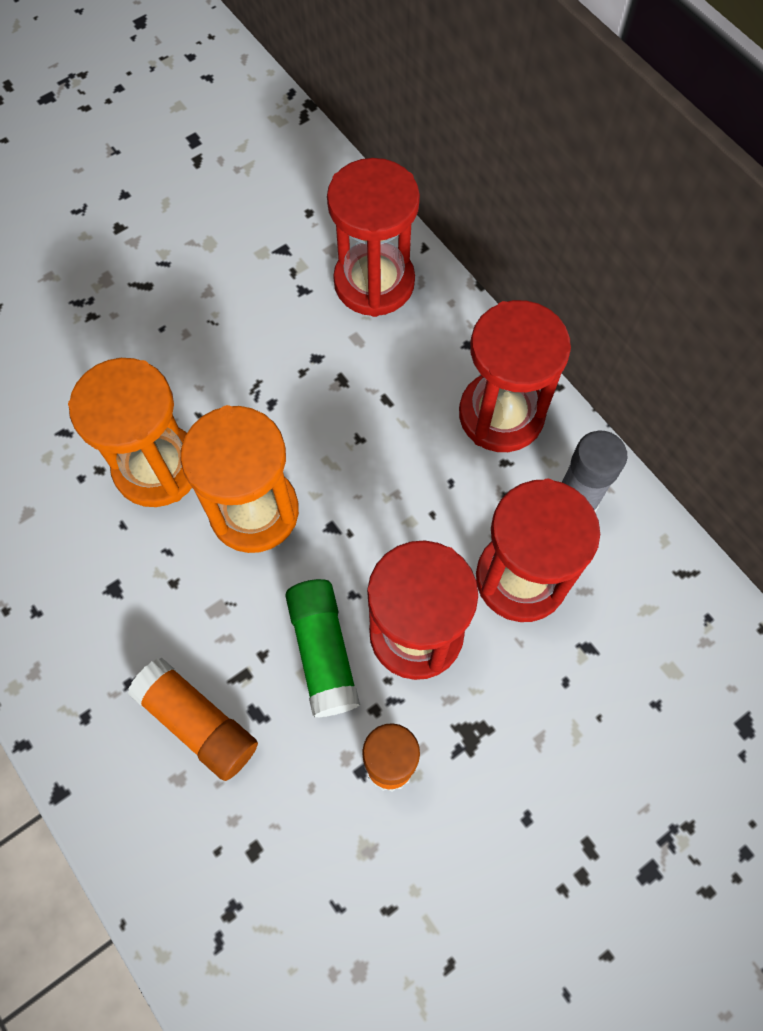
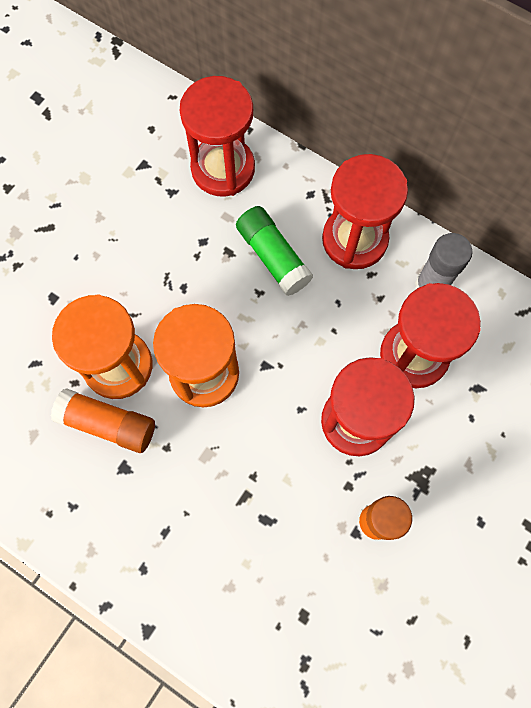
camera: 20 degrees left, 5 degrees up
(198, 722) = (227, 542): orange glue stick -> orange glue stick (108, 424)
(323, 651) = (295, 458): green glue stick -> green glue stick (273, 256)

